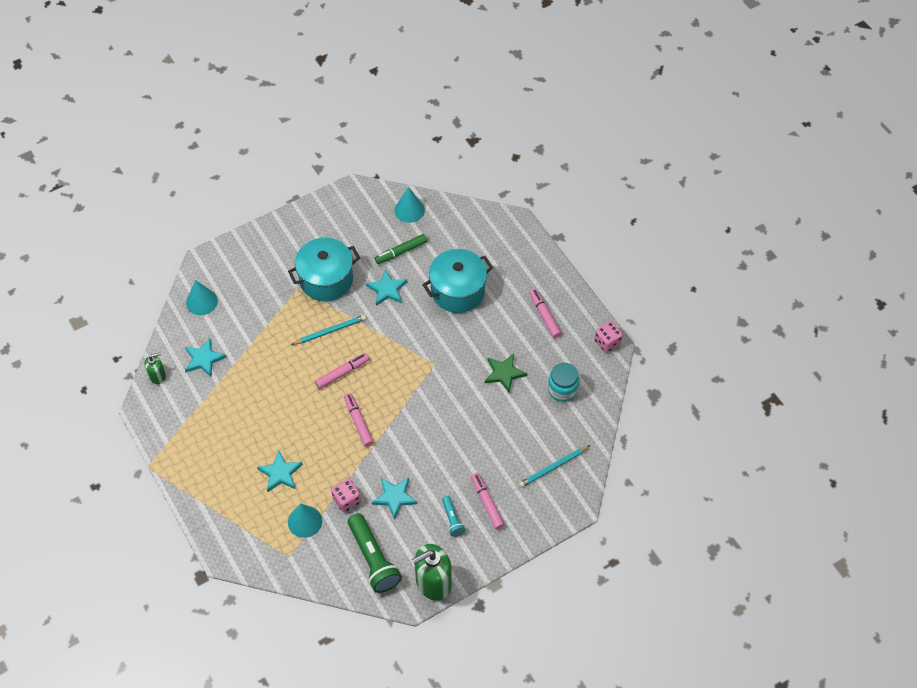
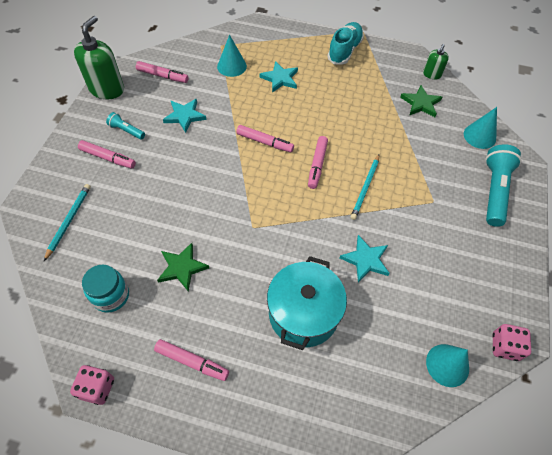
camera: 135 degrees right, 0 degrees up
(192, 458) = (344, 51): none -> turquoise shoe
(203, 359) = (421, 103): turquoise star -> green star
(250, 262) = (494, 191): none -> turquoise flashlight
(326, 279) = (423, 226): turquoise pot -> none
(347, 500) = (217, 93): pink dice -> pink dice (504, 347)
(373, 559) = (162, 76): green flashlight -> pink marker
(401, 252) = (398, 308): green marker -> none

